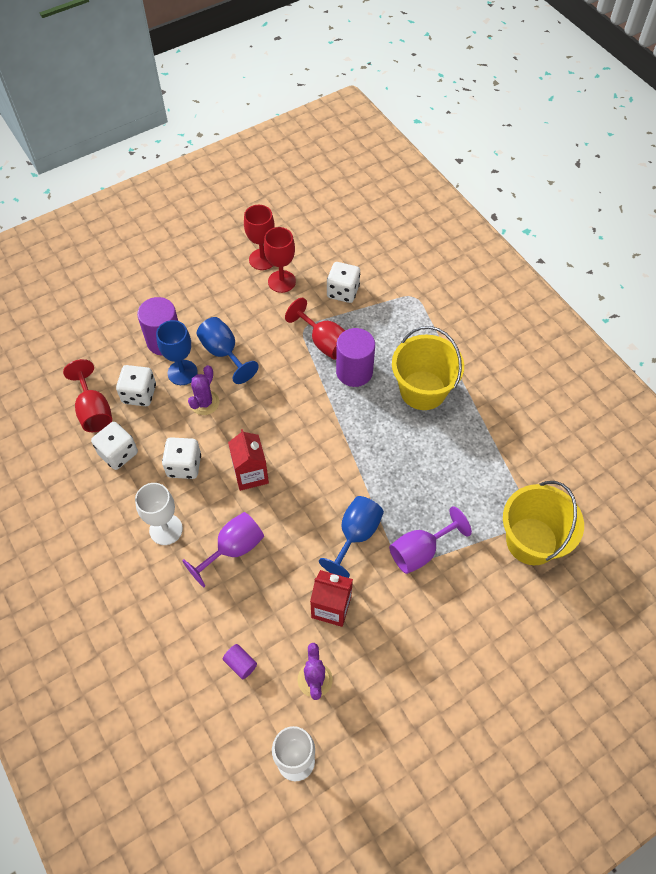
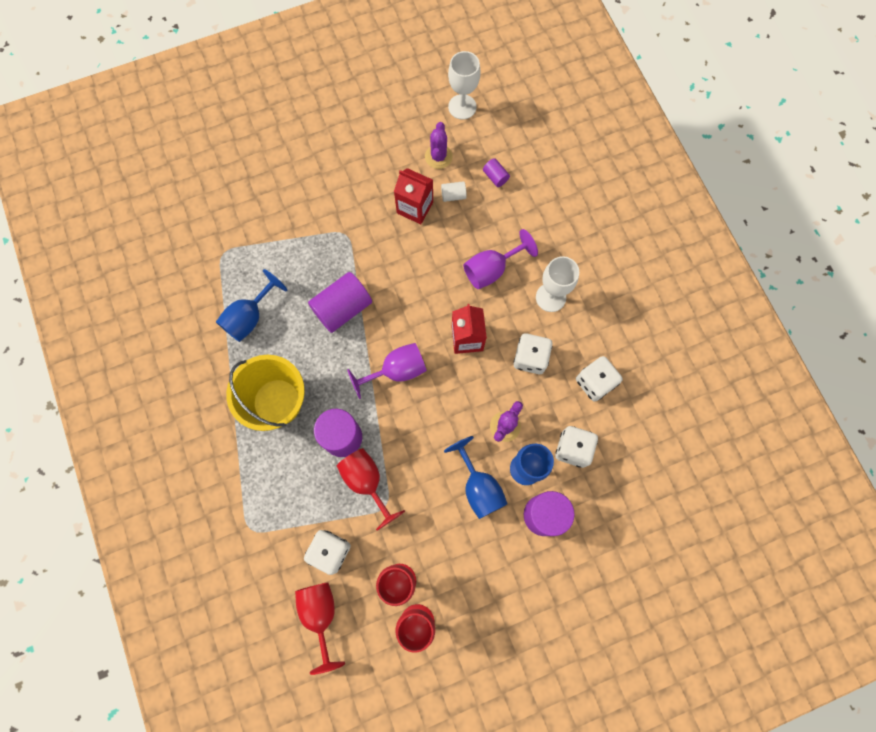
camera: 170 degrees left, 15 degrees up
(94, 410) = (620, 437): red goblet -> red goblet (320, 614)
(288, 630) = (453, 195): none -> white cylinder
(355, 535) = (381, 264): blue goblet -> blue goblet (250, 317)
(384, 483) = (342, 308): none -> purple cylinder
(420, 551) = (327, 241): purple goblet -> purple goblet (396, 371)
(531, 541) = (228, 233): yellow bucket -> none

